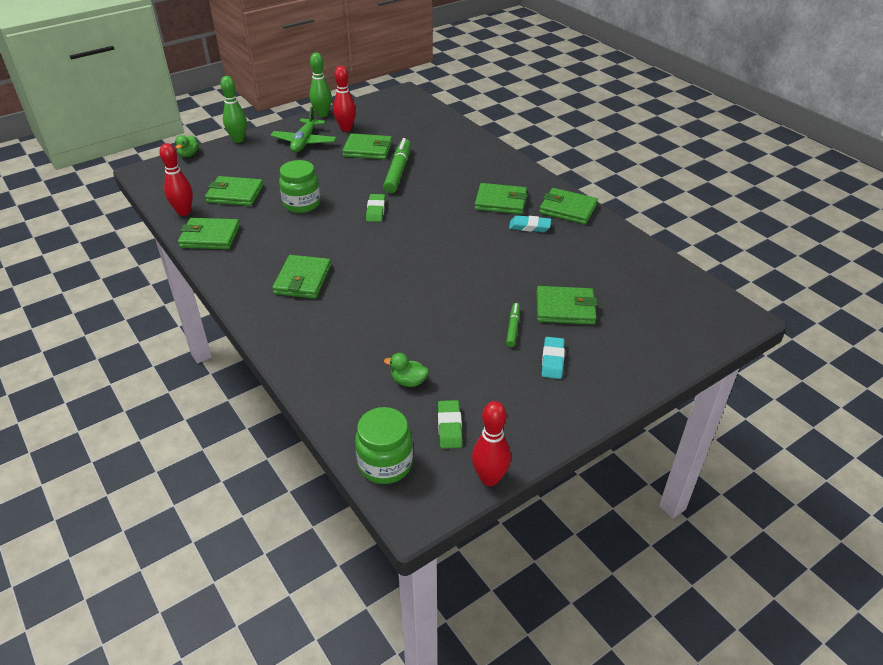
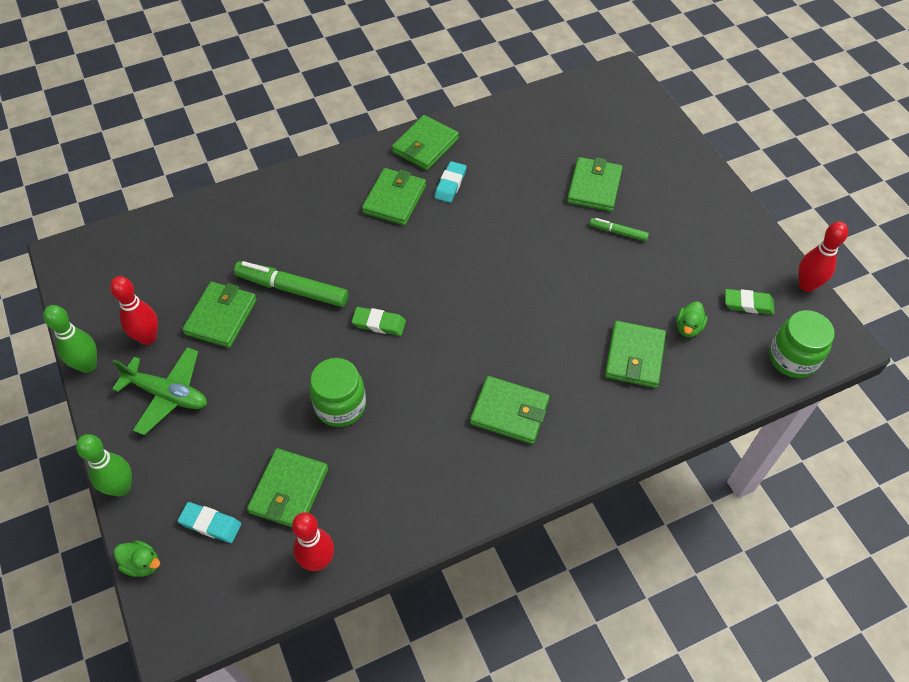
camera: 80 degrees left, 15 degrees up
(210, 237) = (392, 521): green wallet -> green wallet (634, 357)
(552, 360) = (666, 213): turquoise eraser -> turquoise eraser (210, 524)

